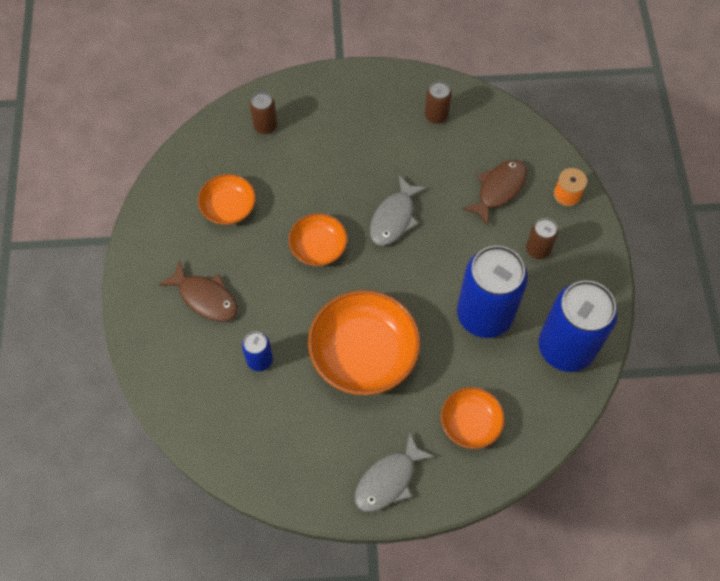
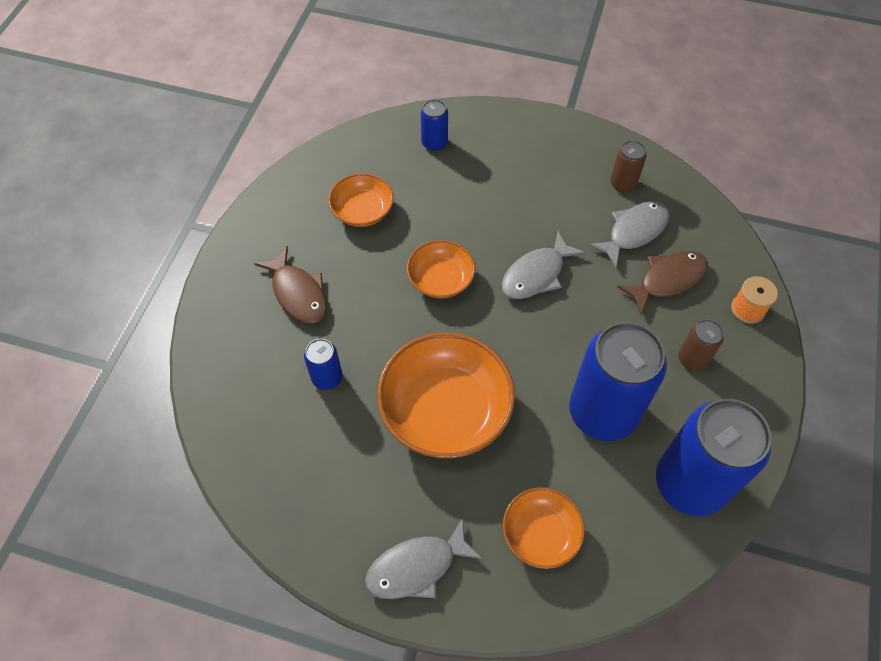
camera: 20 degrees right, 5 degrees down
(265, 126) = (434, 143): brown can -> blue can
(459, 156) = (634, 232): none -> grey fish

